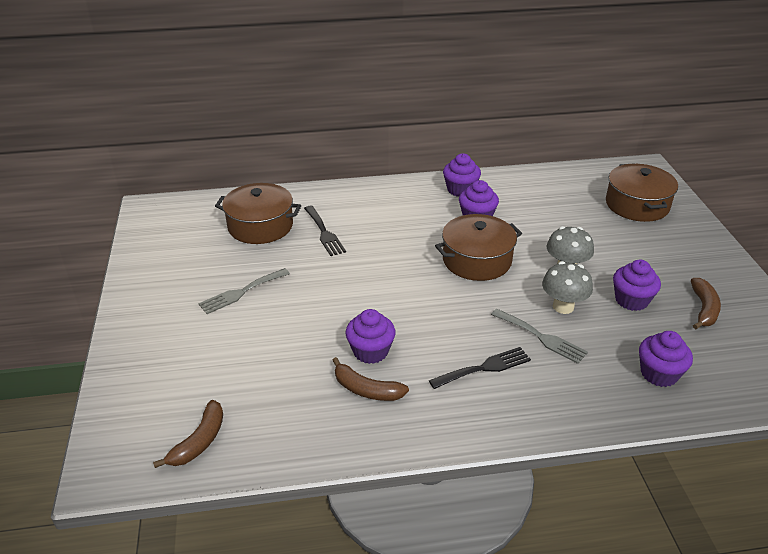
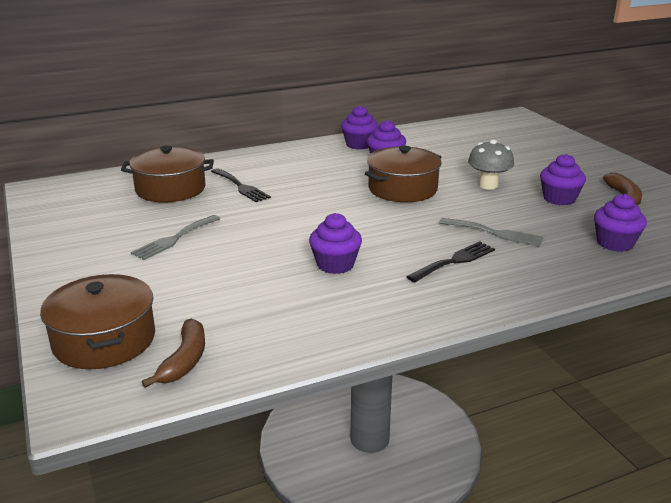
camera: 15 degrees left, 10 degrees down
(366, 389) = (347, 293): brown banana -> none
(563, 306) = (501, 210): grey mushroom -> none
(637, 205) = (524, 139): brown pot -> brown pot (104, 340)

